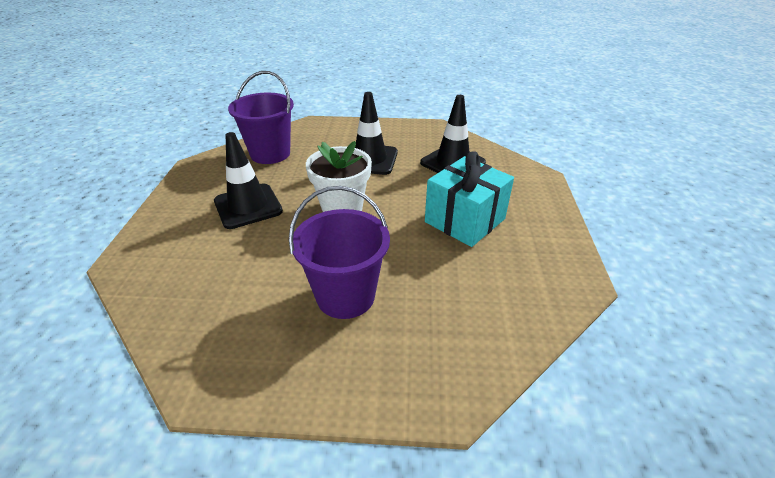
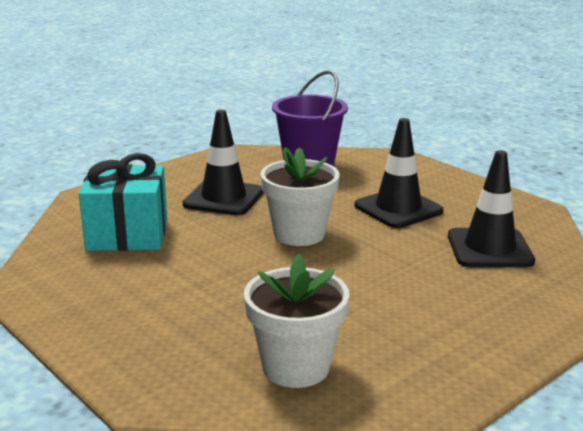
camera: 45 degrees right, 15 degrees down
(345, 296) = (191, 293): purple bucket -> none
(464, 220) = (402, 299): turquoise gift -> turquoise gift (127, 234)
(489, 306) = (296, 367): none -> white flower pot

